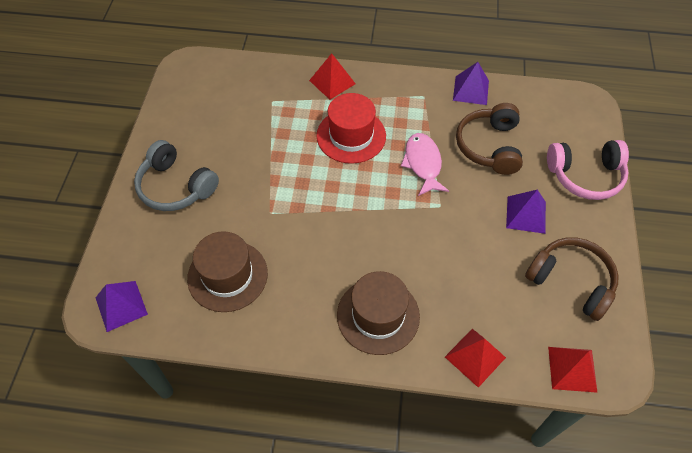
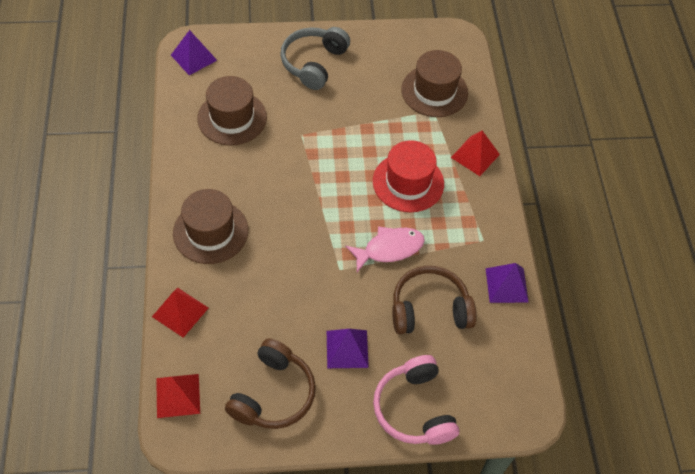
camera: 75 degrees right, 0 degrees up
(248, 95) = (434, 91): none -> brown hat

